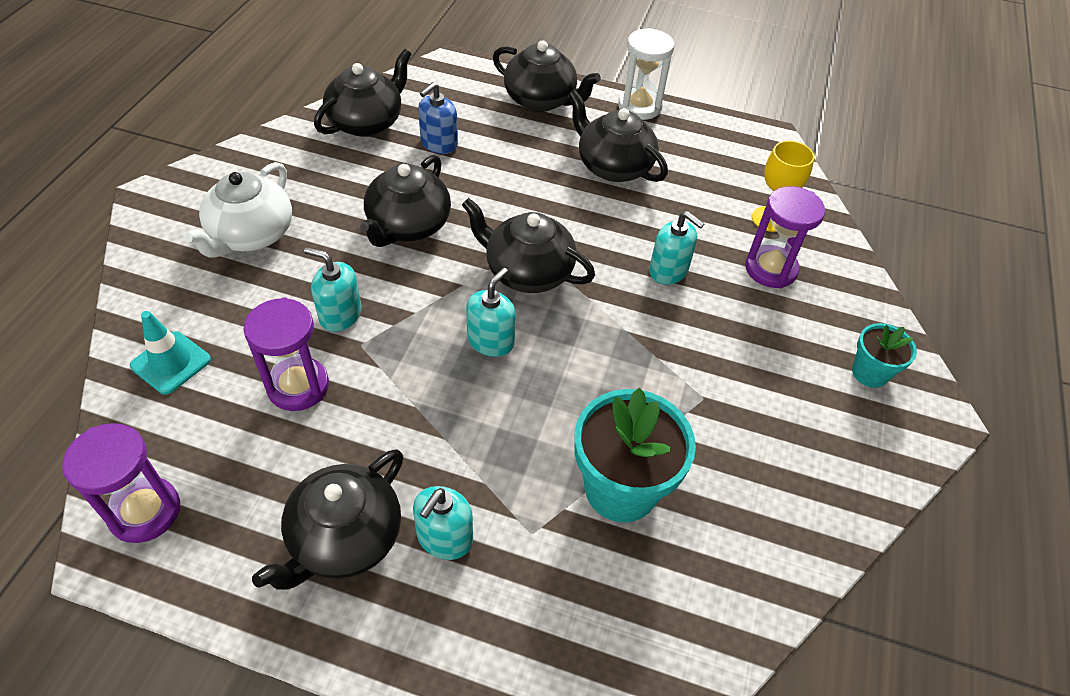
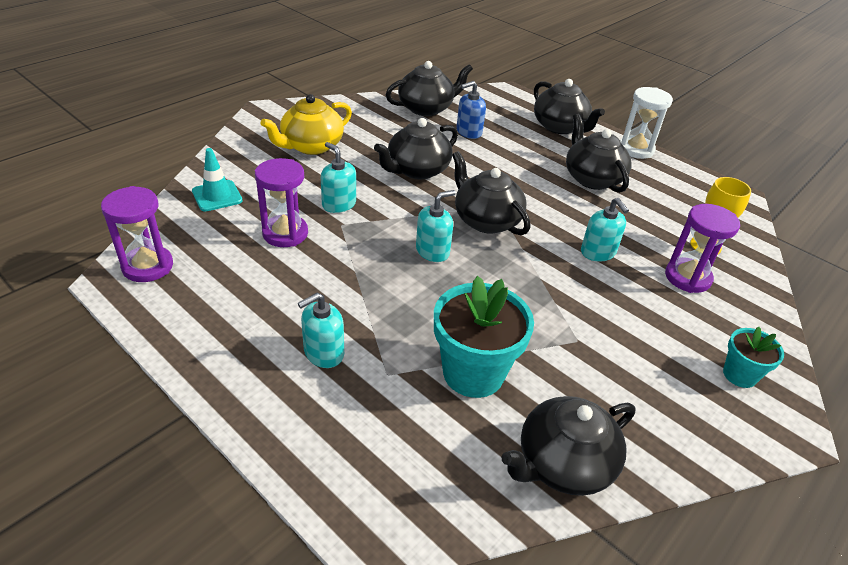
camera: 25 degrees right, 10 degrees down
(251, 235) = (311, 146): white teapot -> yellow teapot
(344, 538) = (257, 327): black teapot -> black teapot (563, 464)

